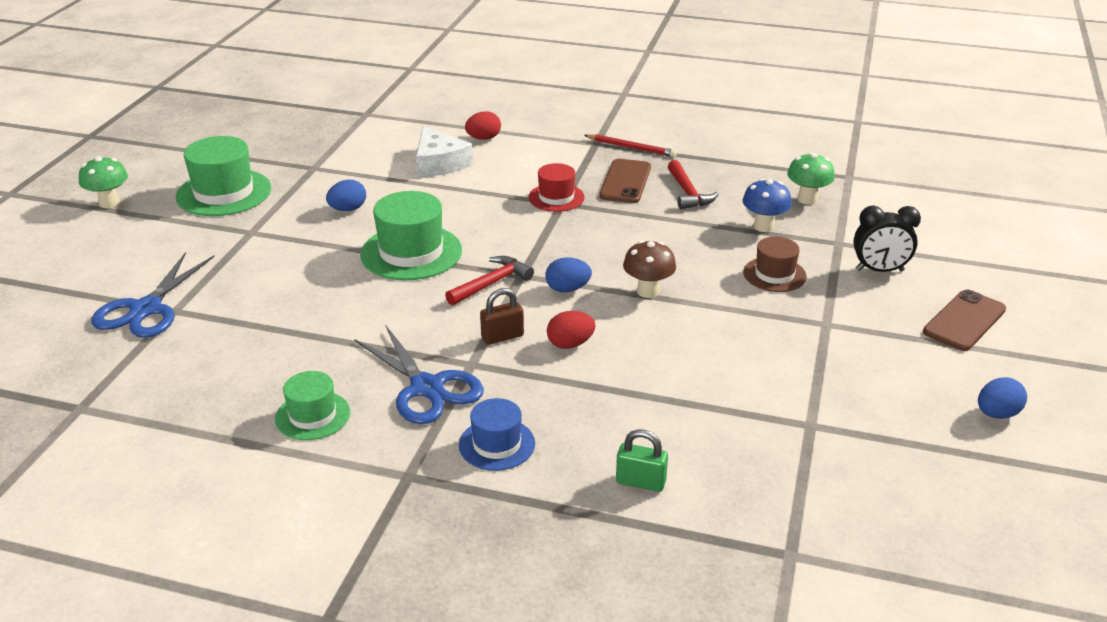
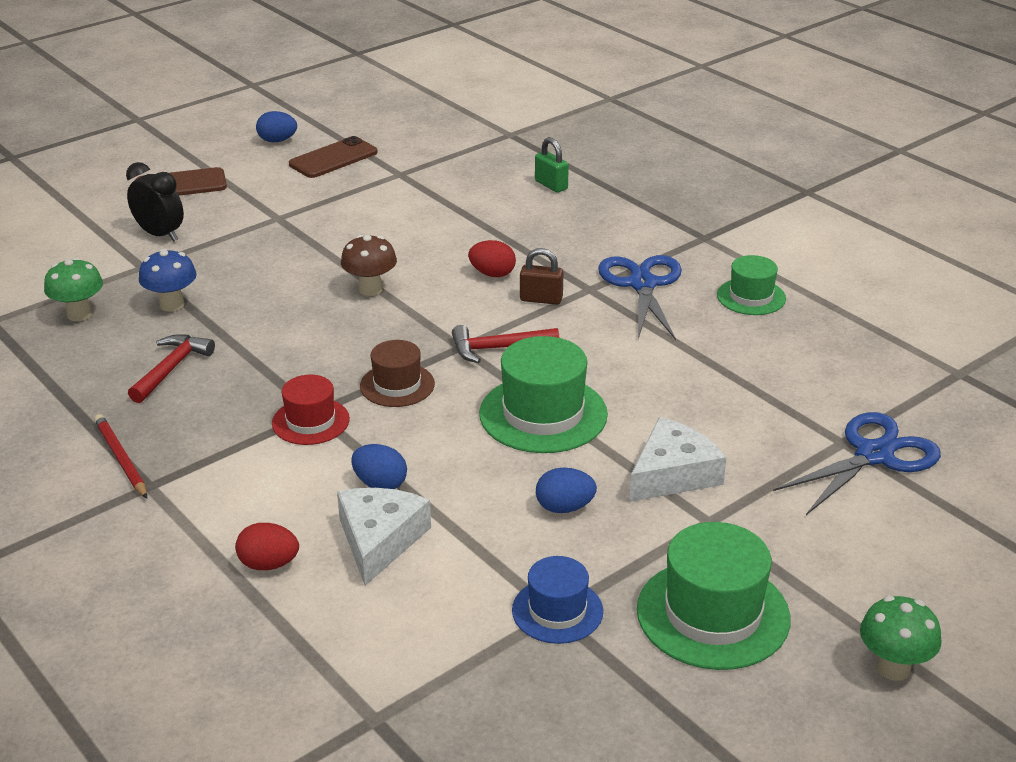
camera: 145 degrees left, 0 degrees up
(291, 248) = (673, 474): none -> white cheese
(497, 444) = (624, 233): blue hat -> blue hat (557, 611)
(567, 289) = (435, 317): blue egg -> blue egg (380, 484)
(625, 182) = (208, 411): brown phone -> brown phone (333, 158)
(774, 274) = (245, 263): brown hat -> brown hat (397, 385)

